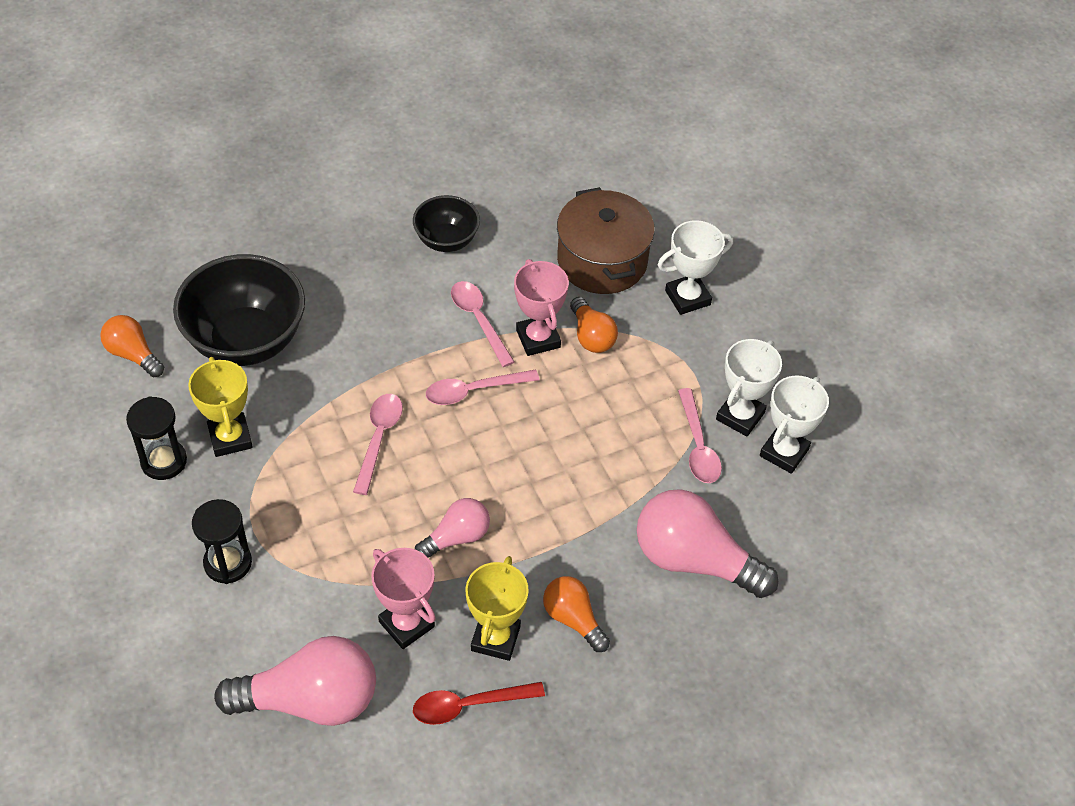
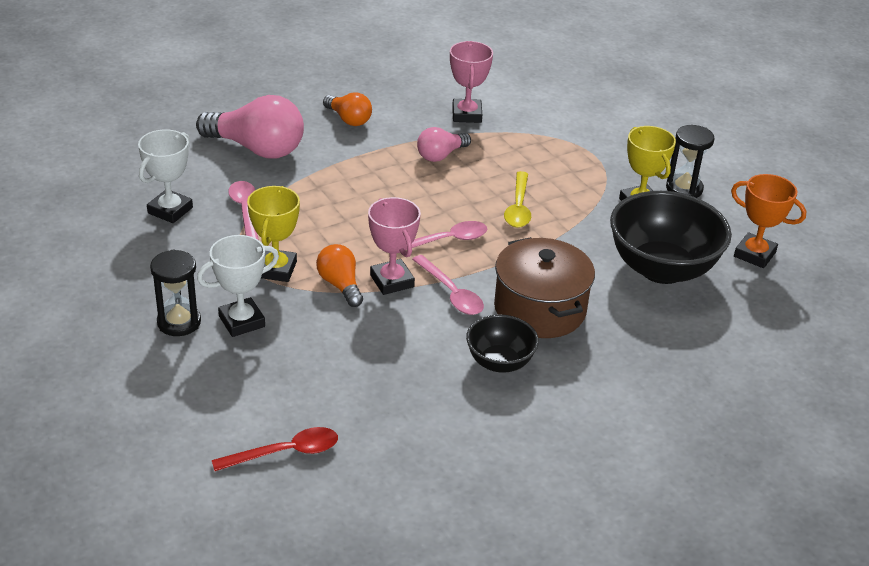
camera: 175 degrees right, 15 degrees down
(133, 354) = (754, 254): orange light bulb -> orange trophy
(228, 563) = (604, 139): black hourglass -> black hourglass (179, 322)
(310, 700) = (520, 83): pink light bulb -> none
(379, 439) = (518, 207): pink spoon -> yellow spoon
(406, 624) = (466, 115): pink trophy -> pink trophy turned 45 degrees clockwise
(469, 705) = (416, 83): red spoon -> red spoon (285, 453)
(495, 638) = (403, 110): yellow trophy -> yellow trophy (276, 269)
(602, 261) = (331, 351): brown pot -> brown pot (539, 309)
(740, 416) = (204, 232): white trophy -> none

